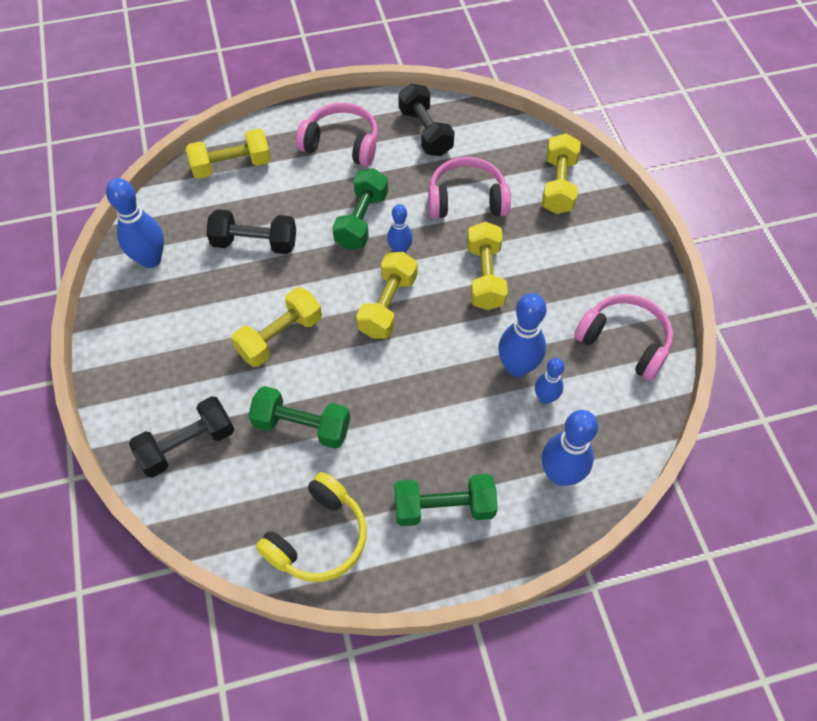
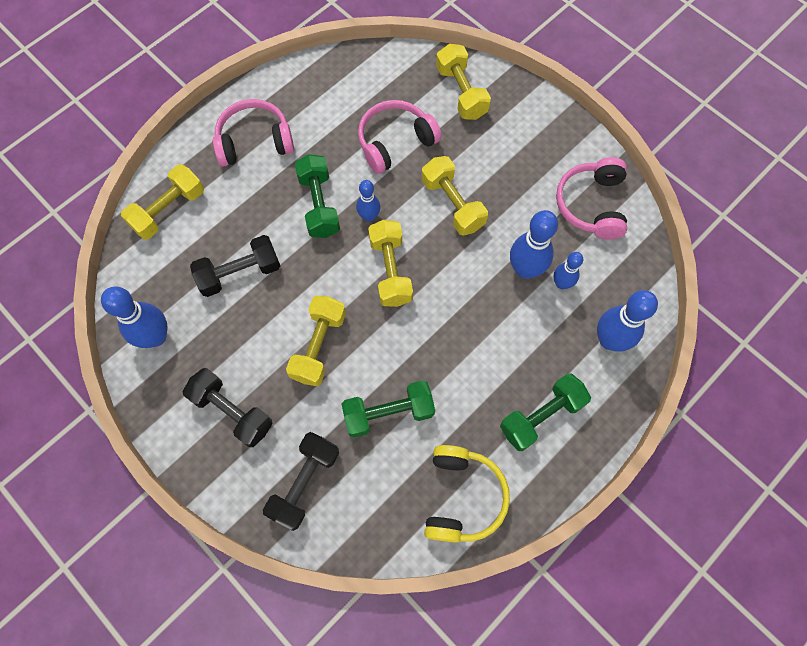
camera: 30 degrees left, 10 degrees up
(425, 132) = (321, 95): black dumbbell -> black dumbbell (232, 411)
(624, 342) = (591, 205): pink headphones -> pink headphones turned 90 degrees counterclockwise

